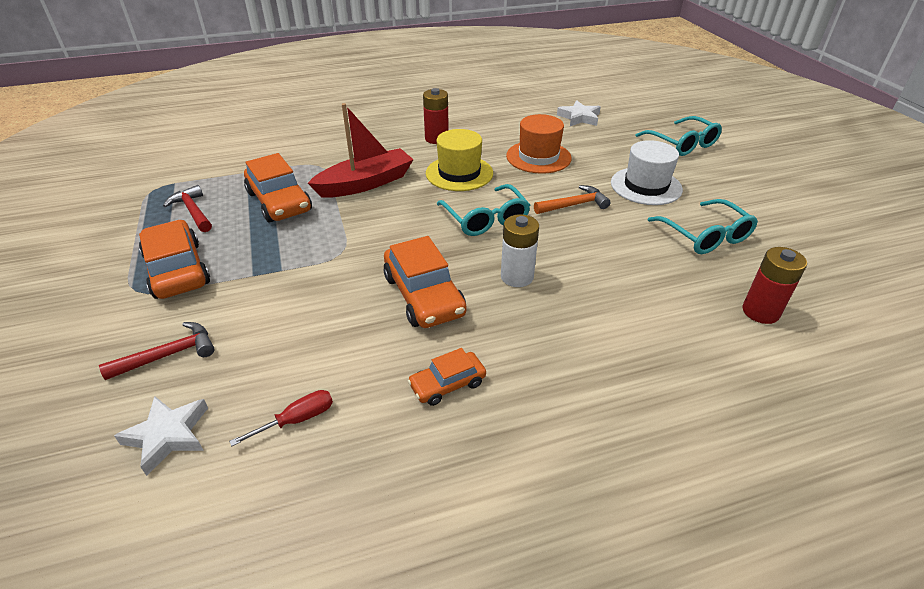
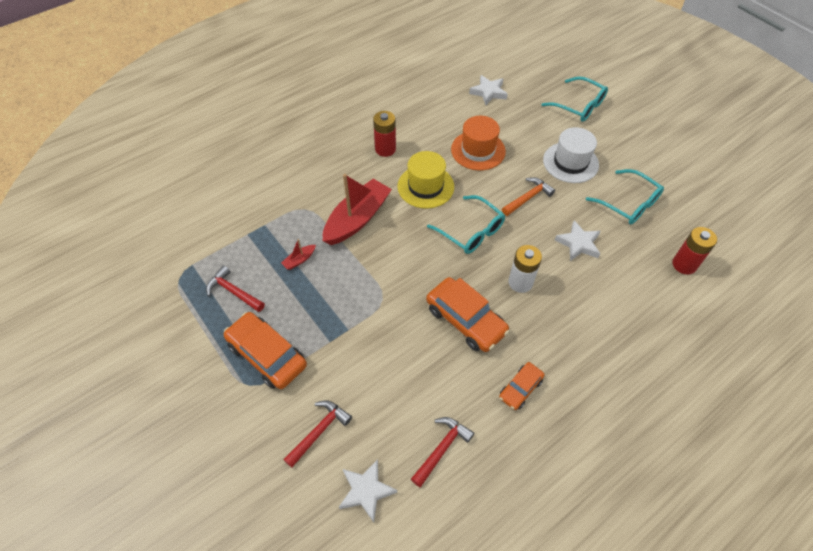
camera: 20 degrees left, 15 degrees up
(279, 202) = (299, 260): orange car -> red boat
(297, 420) = (442, 449): red screwdriver -> red hammer
(616, 258) = (578, 244): none -> white star

